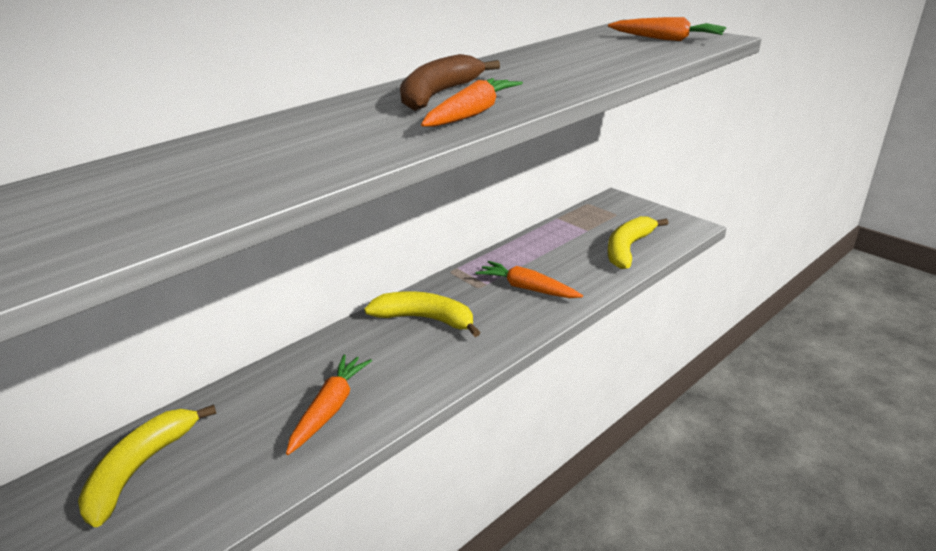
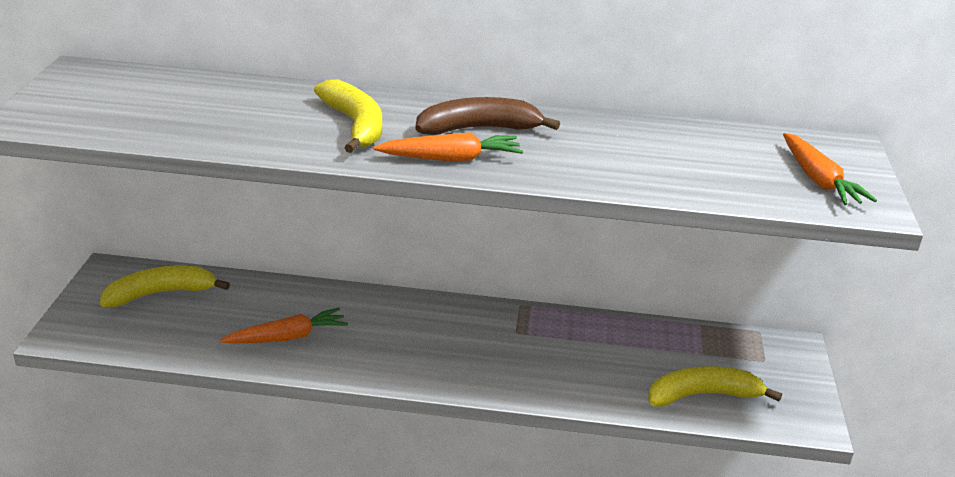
camera: 45 degrees right, 0 degrees up
(426, 319) = (437, 327): yellow banana -> yellow banana (355, 125)
(527, 288) = (549, 361): orange carrot -> none

